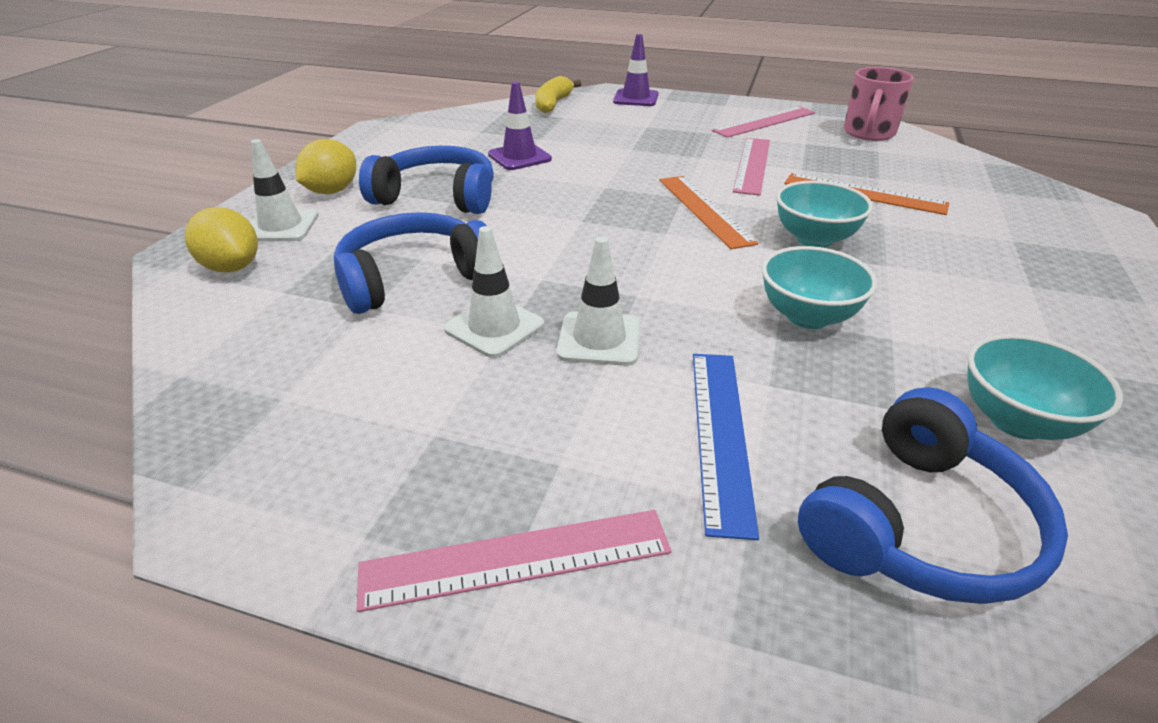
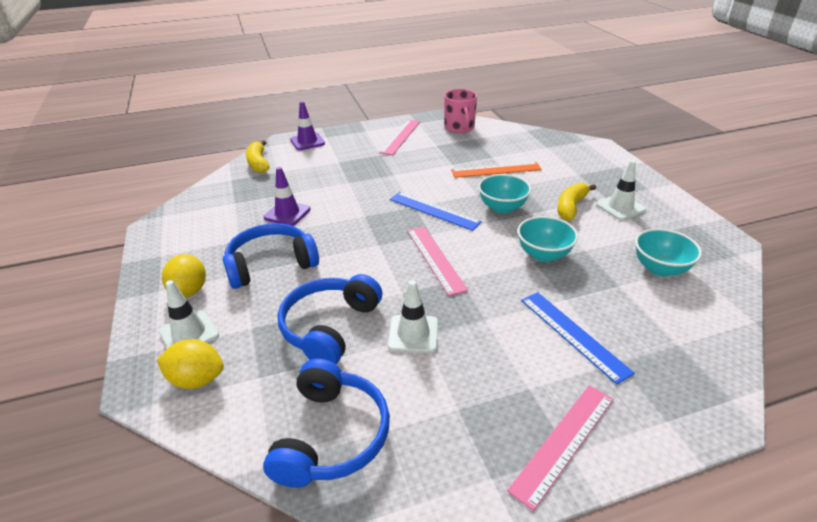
camera: 35 degrees left, 0 degrees up
(599, 339) = (471, 313): white traffic cone -> white traffic cone (620, 207)
(704, 210) = (434, 210): orange ruler -> blue ruler
(752, 165) = (426, 170): pink ruler -> pink ruler (435, 259)
(919, 525) = (673, 333): blue headphones -> blue headphones (331, 435)
(940, 276) = (571, 207): none -> yellow banana

